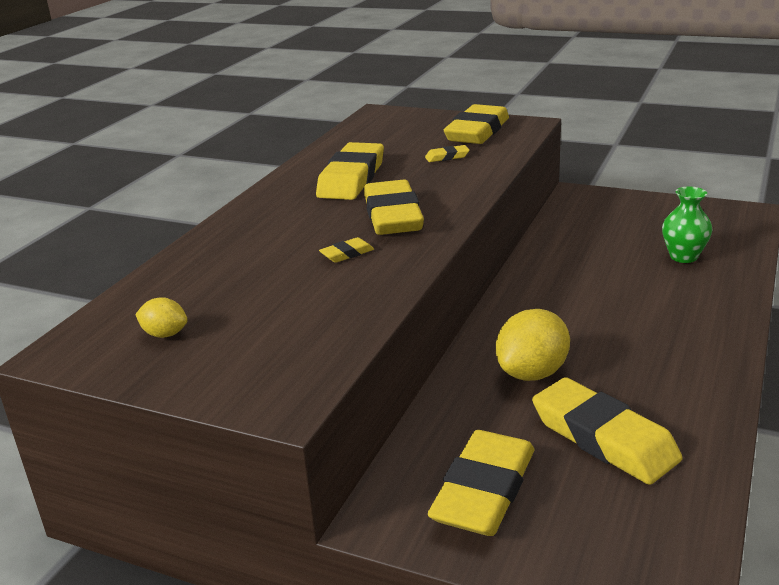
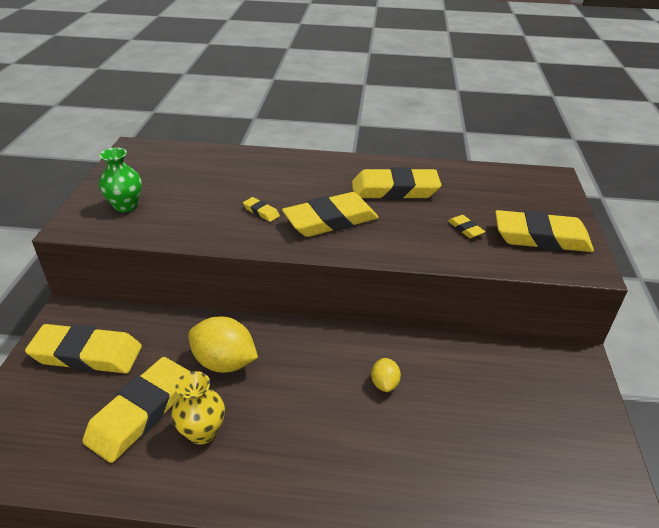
camera: 70 degrees right, 10 degrees up
(165, 334) = (151, 171): yellow lemon -> yellow lemon (384, 384)
(639, 393) = (202, 432): none -> yellow vase
(683, 257) = (467, 461): green vase -> green vase (126, 206)

